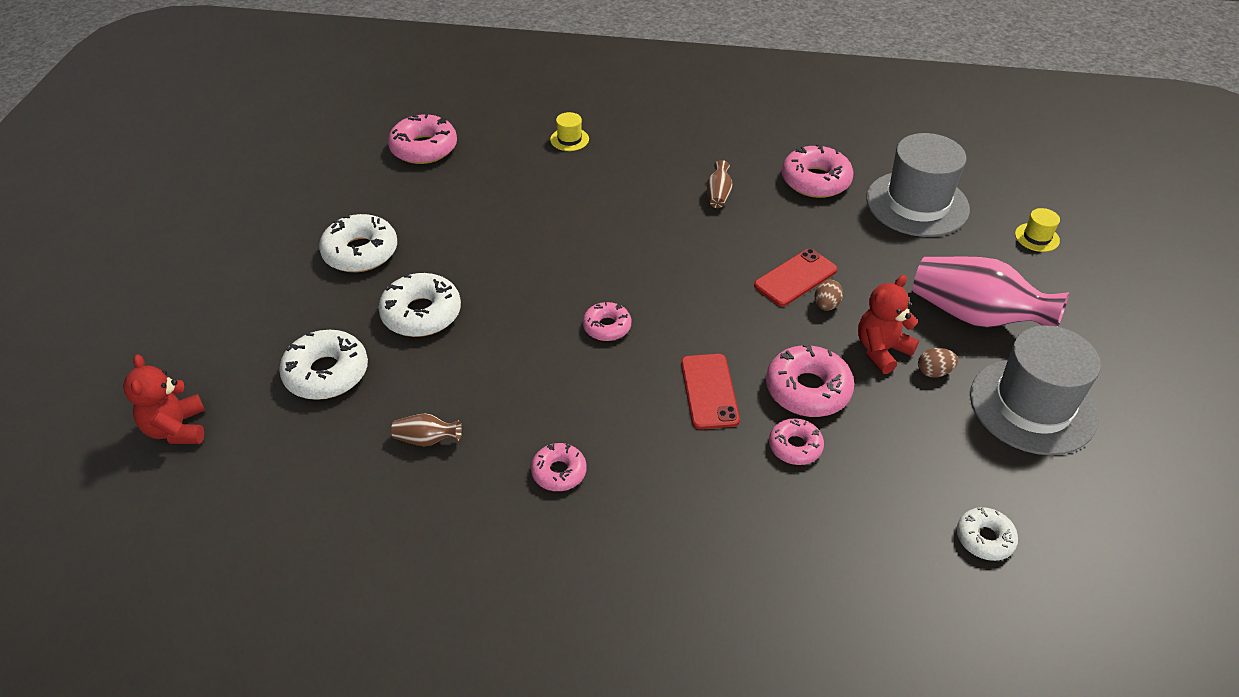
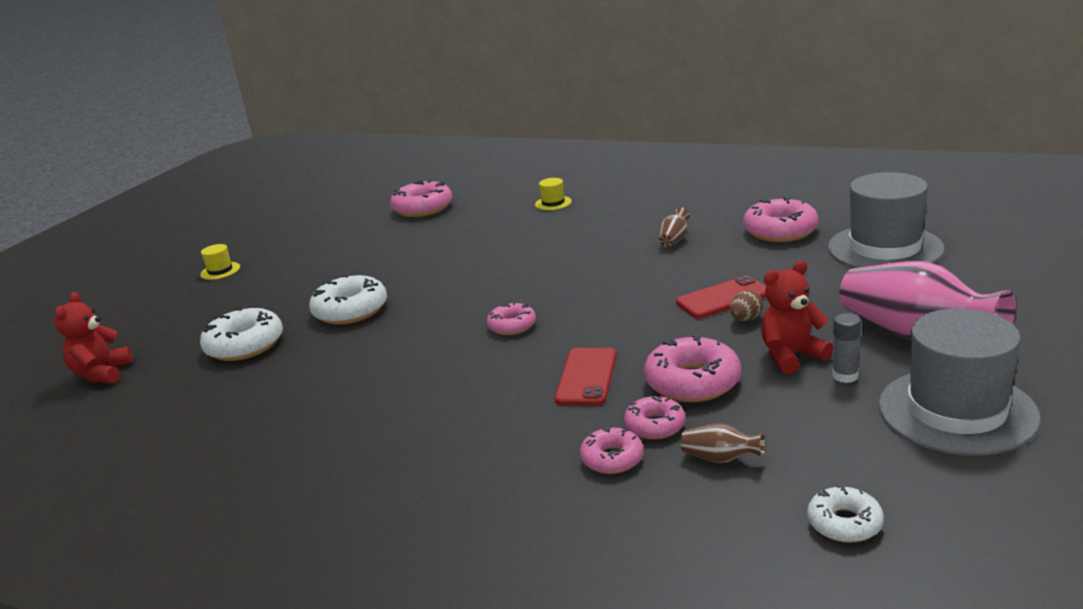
camera: 20 degrees right, 20 degrees down
(360, 252) = (327, 270): white donut -> none
(427, 439) = (297, 394): brown vase -> brown vase (720, 458)
(559, 472) = (401, 427): pink donut -> pink donut (612, 458)
(934, 372) = (845, 376): brown egg -> grey glue stick
(1037, 237) = (1018, 275): yellow hat -> yellow hat (220, 271)

